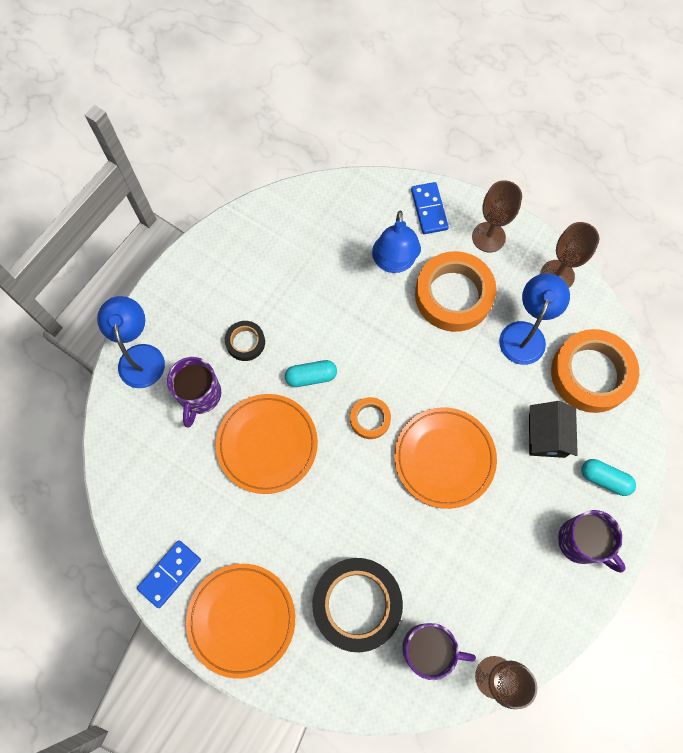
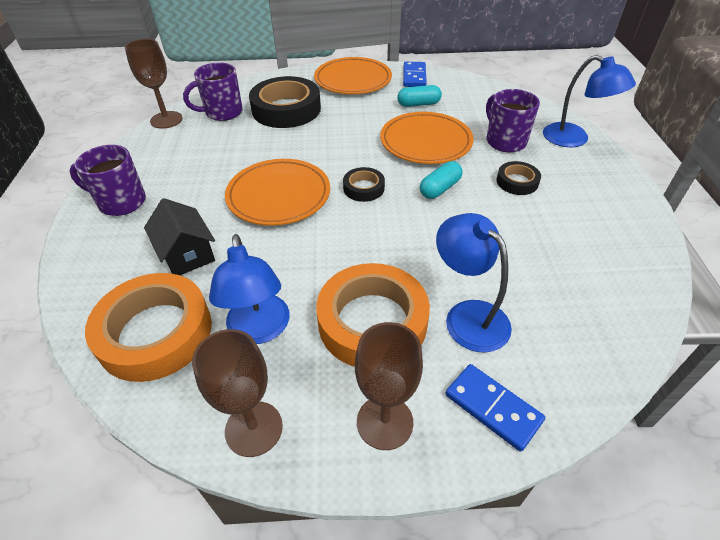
camera: 145 degrees right, 25 degrees down
(370, 419) = (363, 188): orange tape -> black tape
(604, 479) = (109, 251): turquoise capsule -> turquoise capsule (418, 104)

